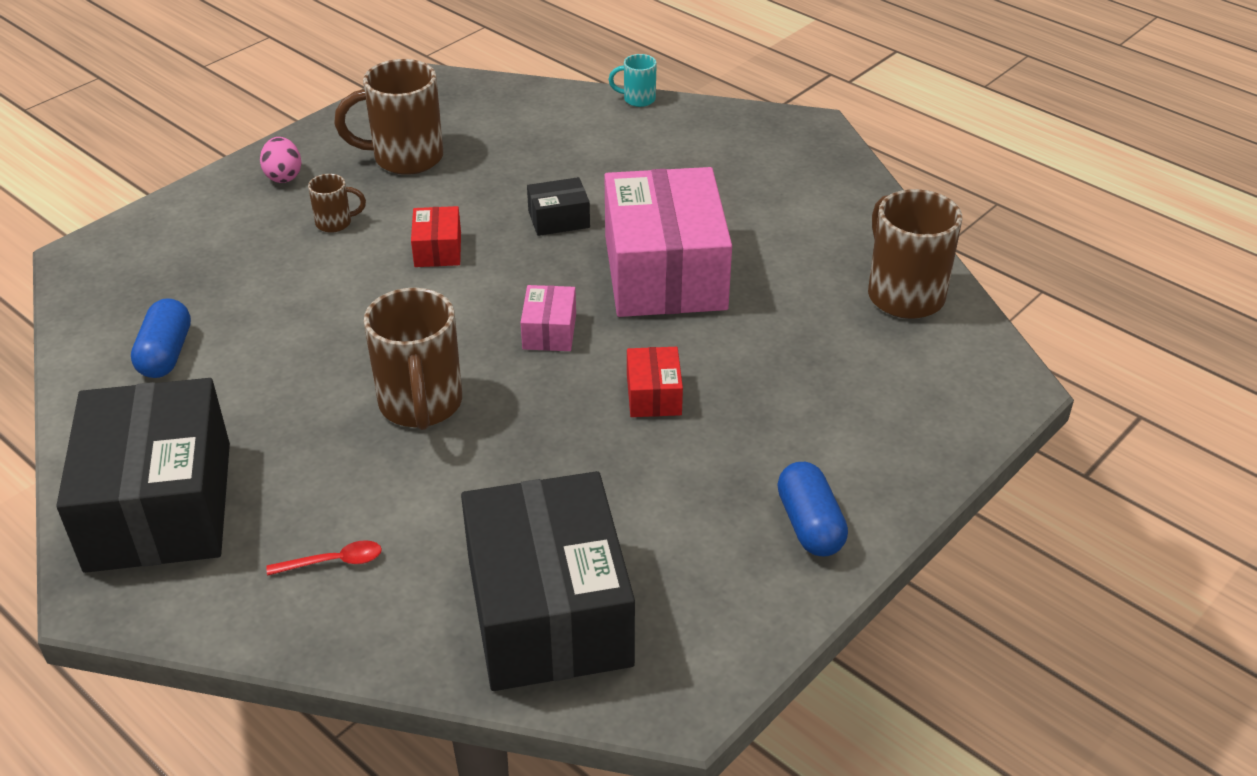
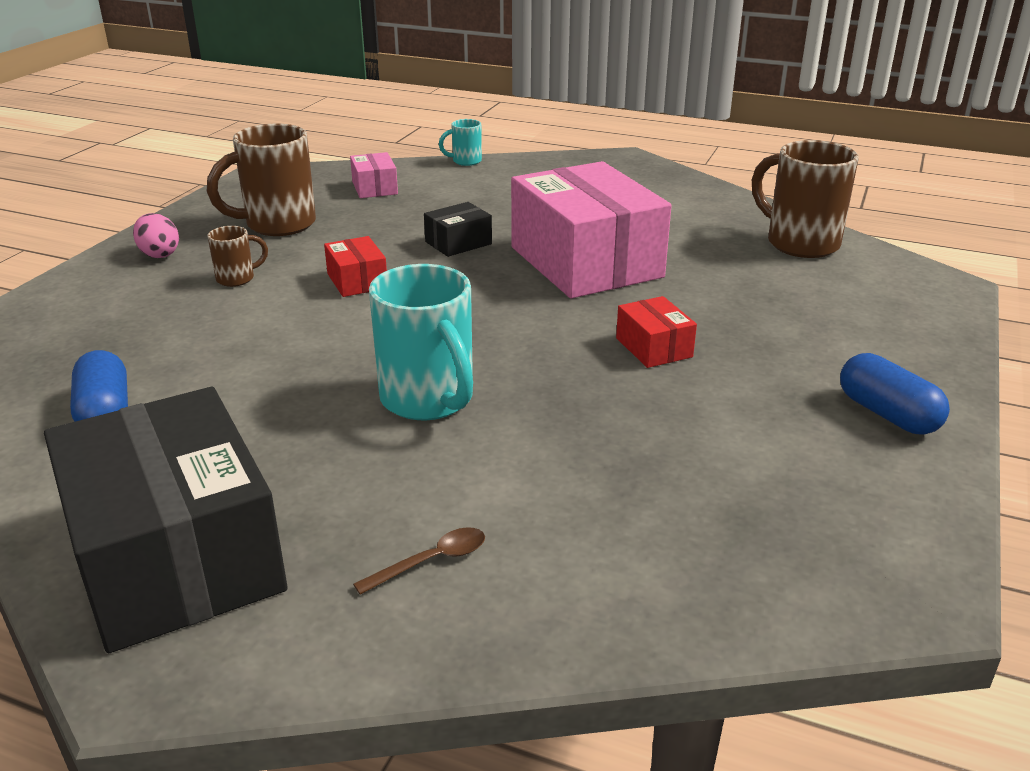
camera: 20 degrees left, 10 degrees down
(333, 562) = (431, 561): red spoon -> brown spoon
(421, 406) = (429, 400): brown mug -> turquoise mug
(548, 611) = (708, 548): black box -> none
(549, 331) = (514, 320): pink box -> pink box (374, 188)

